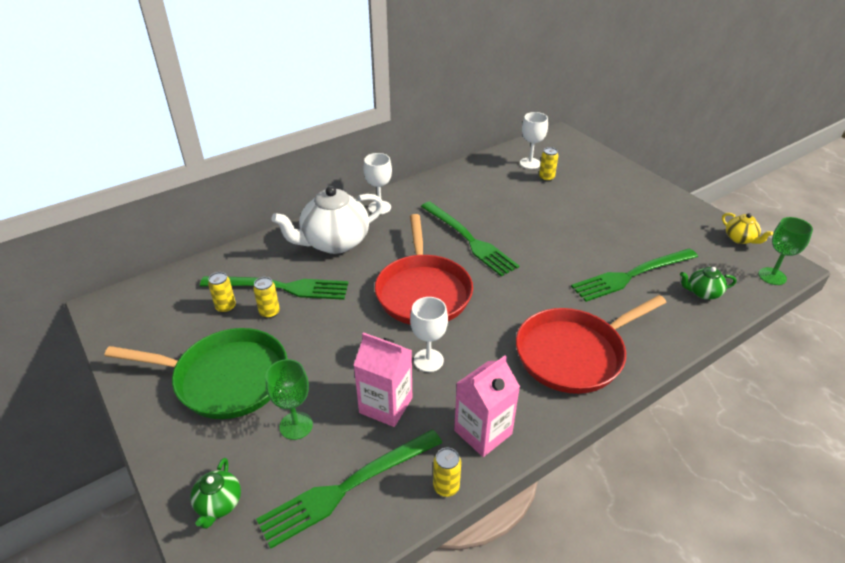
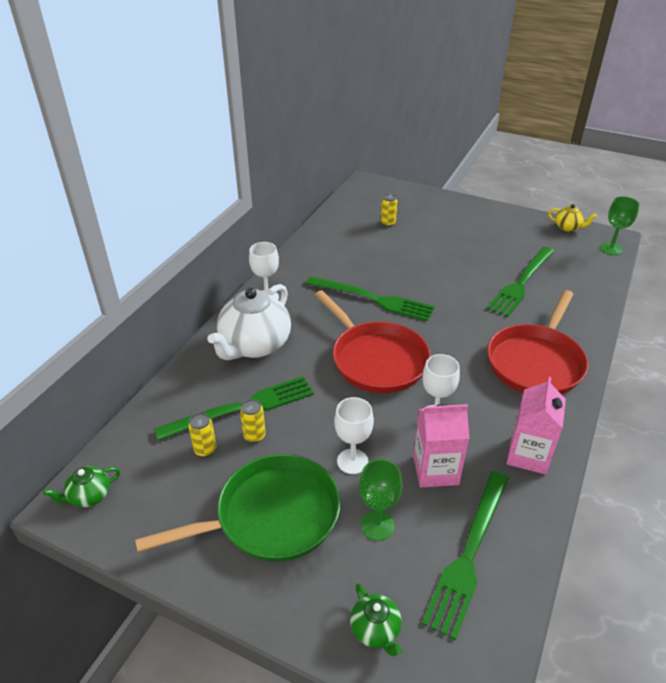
camera: 30 degrees left, 0 degrees up
(446, 487) = (541, 512): yellow can -> none
(530, 163) = (363, 214): white goblet -> white goblet (352, 461)
(702, 293) = (579, 278): green teapot -> green teapot (89, 496)

